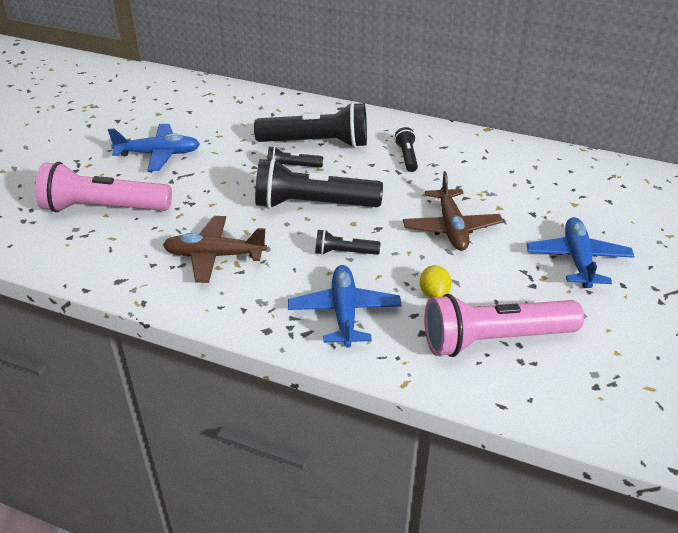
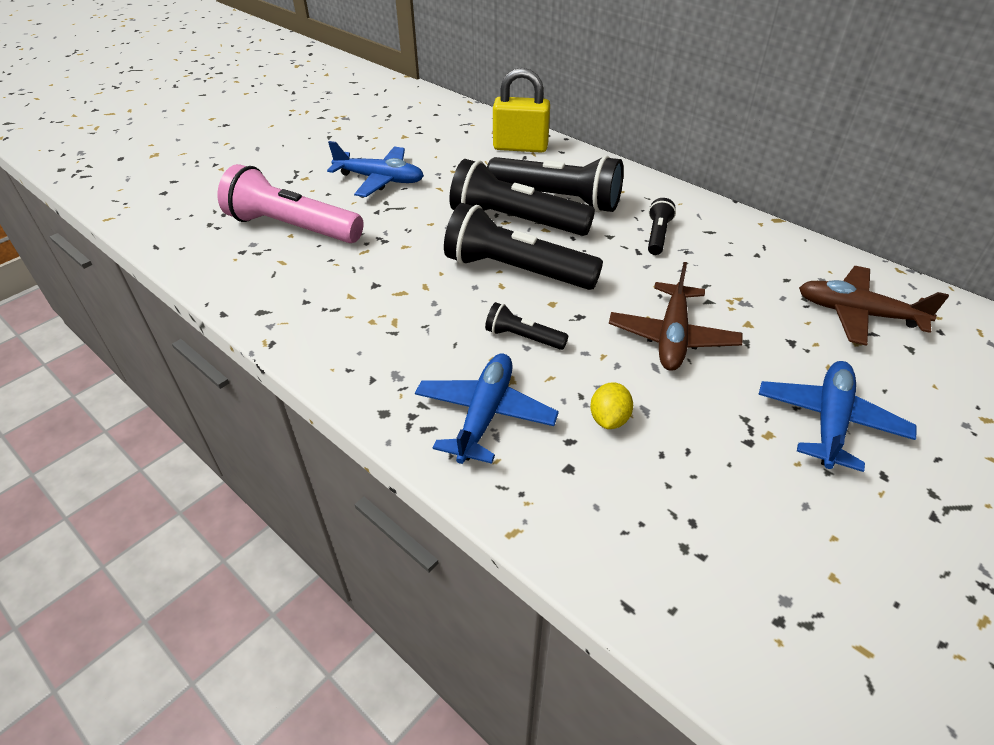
camera: 20 degrees right, 5 degrees up
(214, 256) = (375, 307): brown plane -> brown plane (857, 314)
(265, 106) = (520, 147): none -> yellow padlock
(292, 167) = (516, 221): black flashlight -> black flashlight, size x2.09
(495, 340) = (661, 506): pink flashlight -> none

